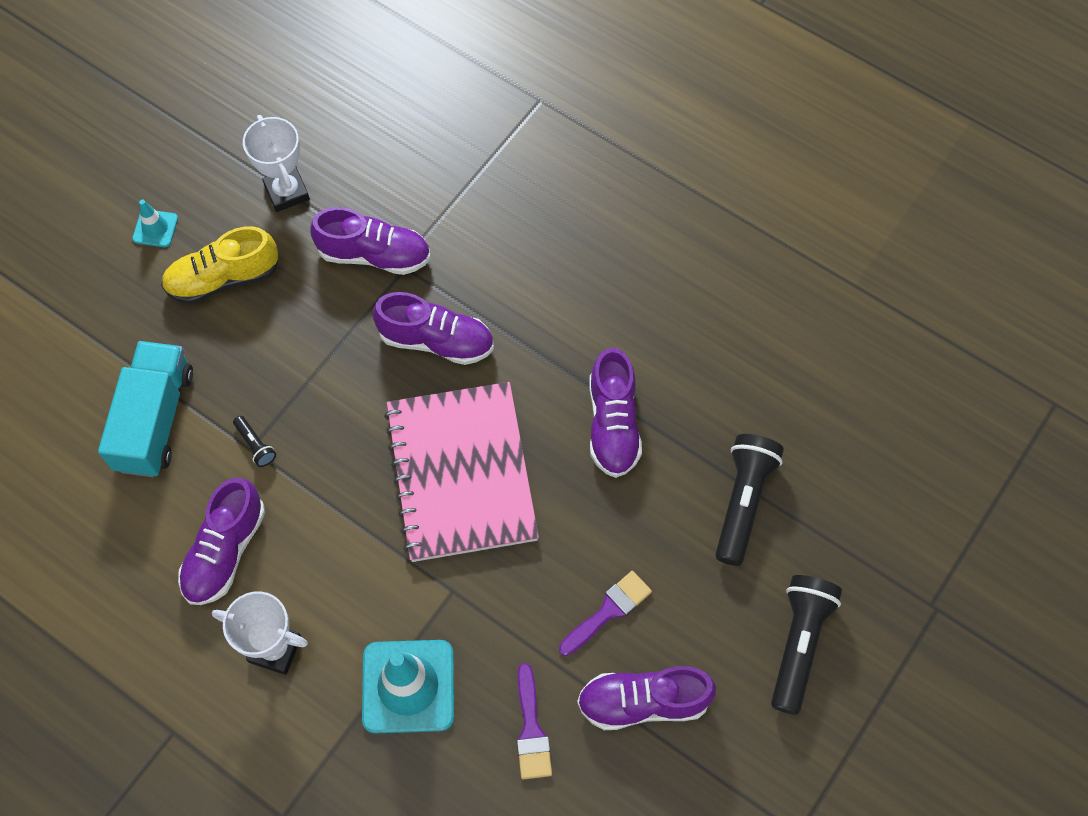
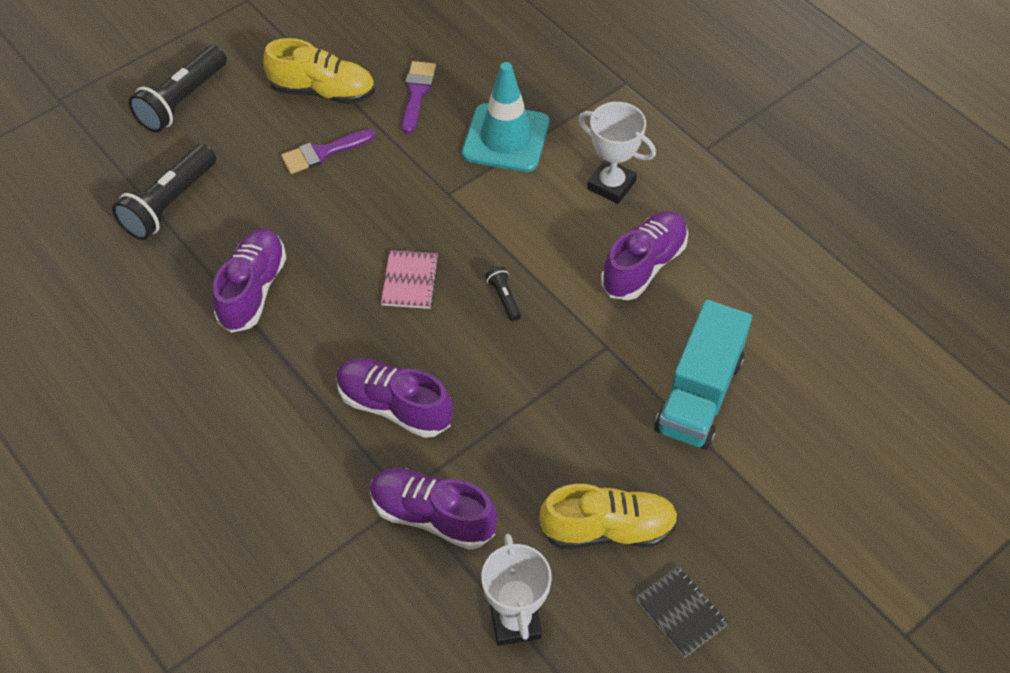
camera: 165 degrees left, 10 degrees down
(155, 228) = (680, 612): turquoise traffic cone -> black notebook
(255, 445) = (601, 348): black flashlight -> black flashlight (504, 298)
(462, 473) = (410, 280): pink notebook -> pink notebook, size x0.40
(643, 702) = (323, 91): purple shoe -> yellow shoe

